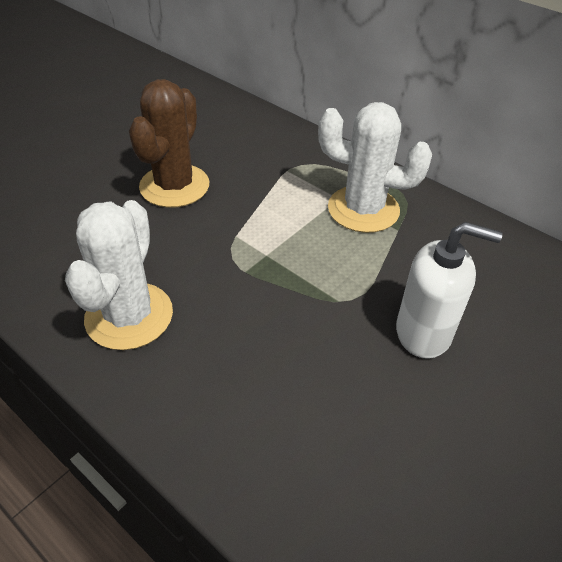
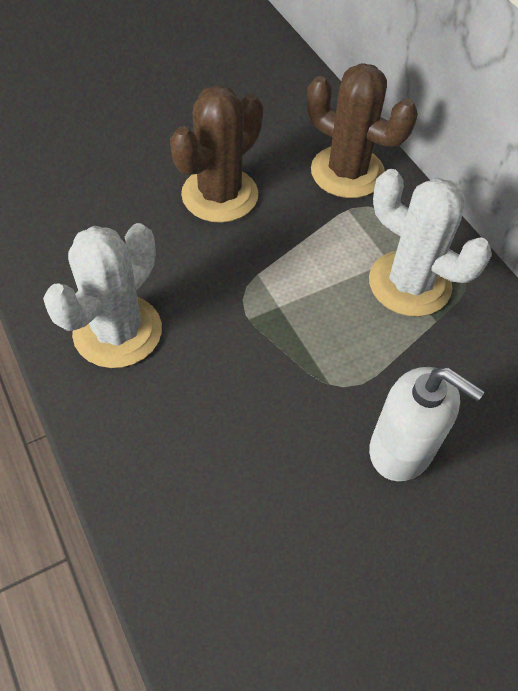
camera: 20 degrees right, 10 degrees up
(273, 145) = (347, 172): none -> brown cactus

